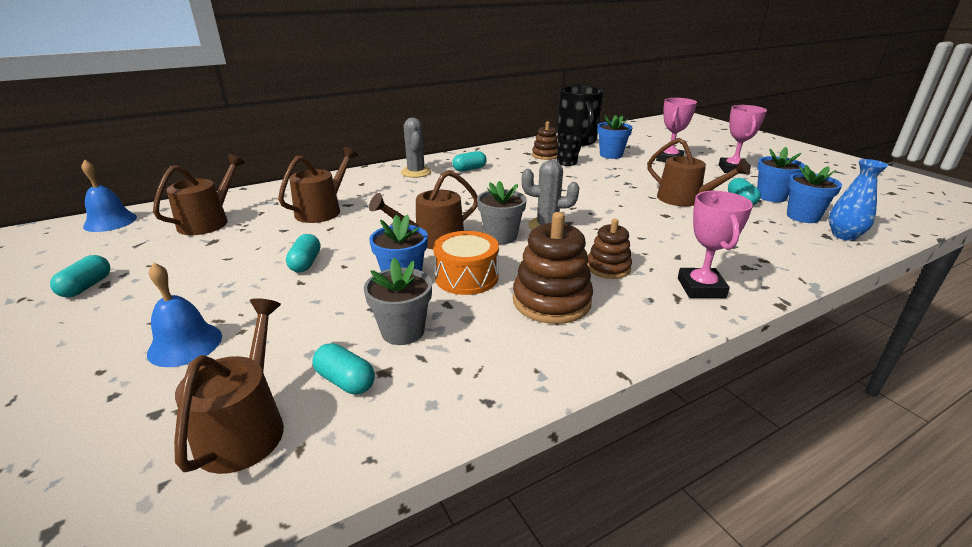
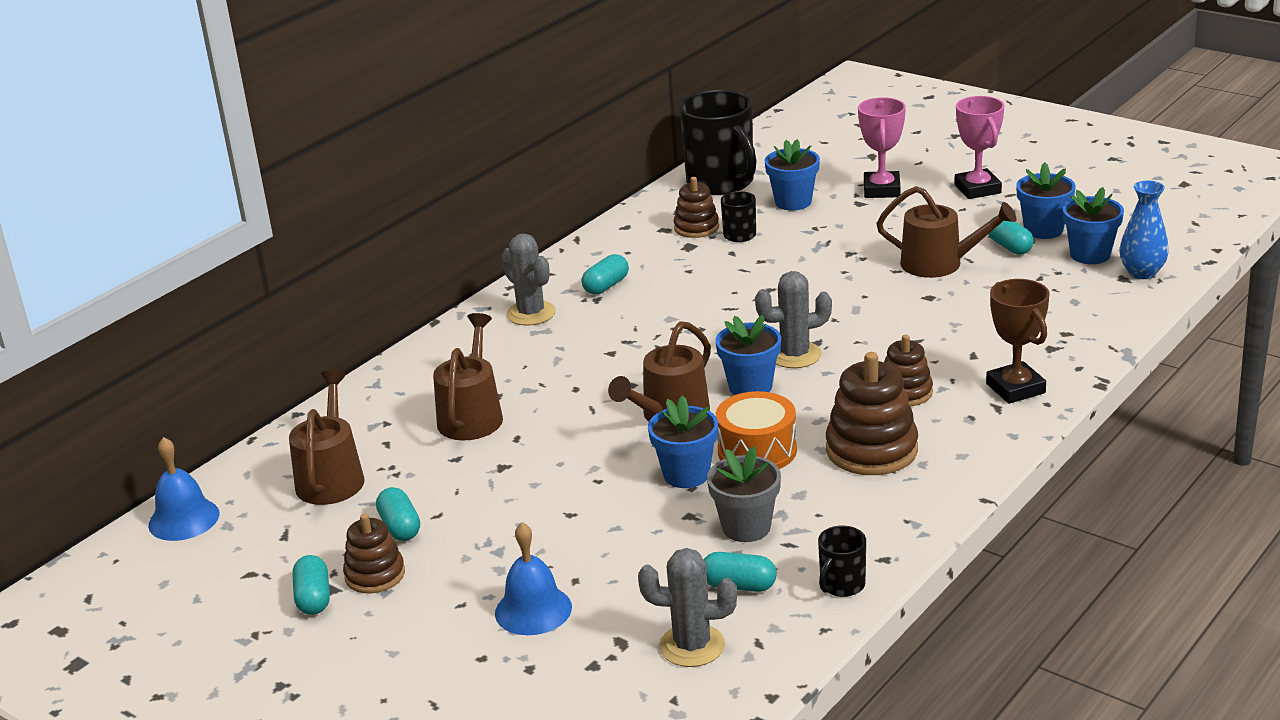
camera: 20 degrees left, 0 degrees up
(139, 283) = (375, 575): none -> brown stacking toy
(245, 427) = (692, 646): brown watering can -> grey cactus
(306, 263) = (547, 491): turquoise capsule -> turquoise capsule (400, 527)
(428, 415) = (841, 585): none -> black mug
(501, 237) = (750, 387): grey flower pot -> blue flower pot
(701, 288) = (1015, 388): pink trophy -> brown trophy

